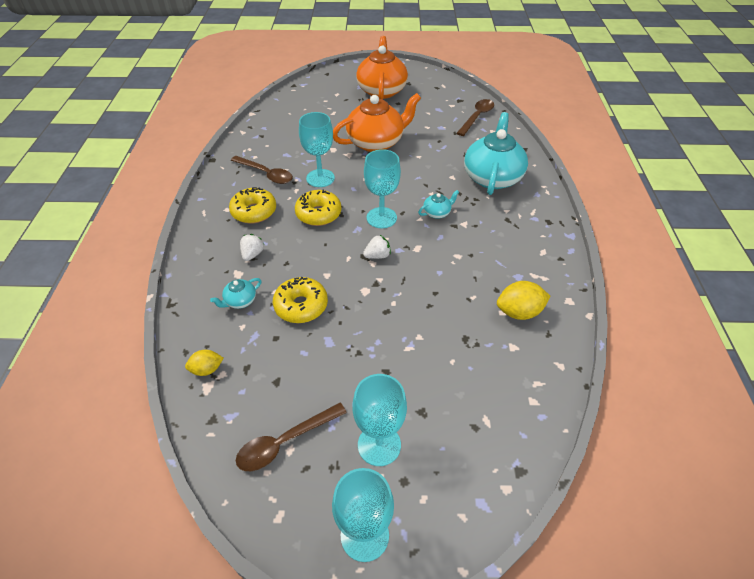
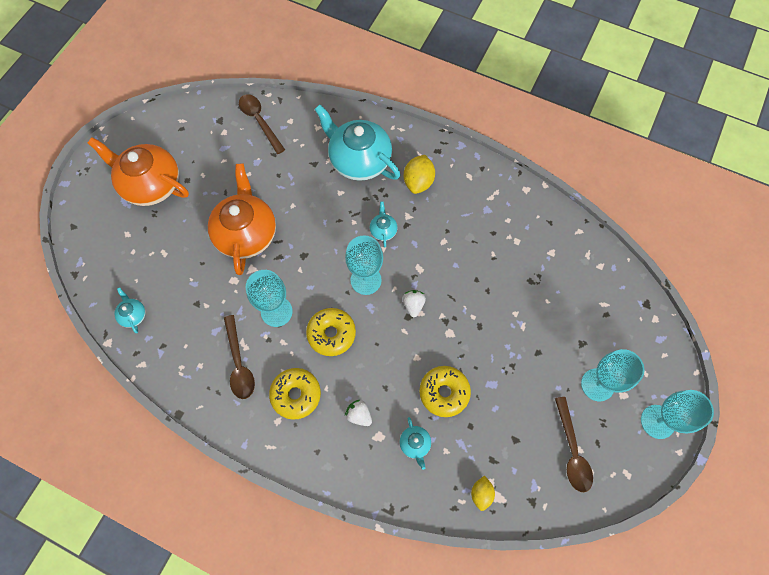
camera: 65 degrees left, 20 degrees up
(266, 174) = (239, 363): brown spoon -> brown spoon turned 105 degrees clockwise
(277, 116) = (133, 315): none -> turquoise teapot
(519, 312) = (522, 230): yellow lemon -> yellow lemon (418, 182)

